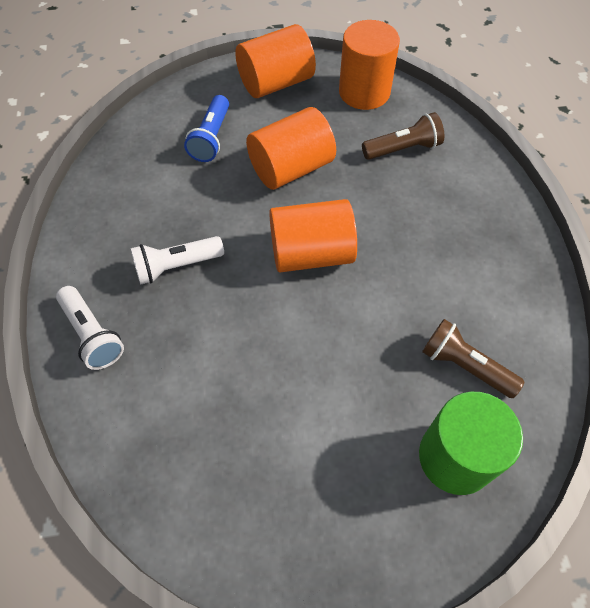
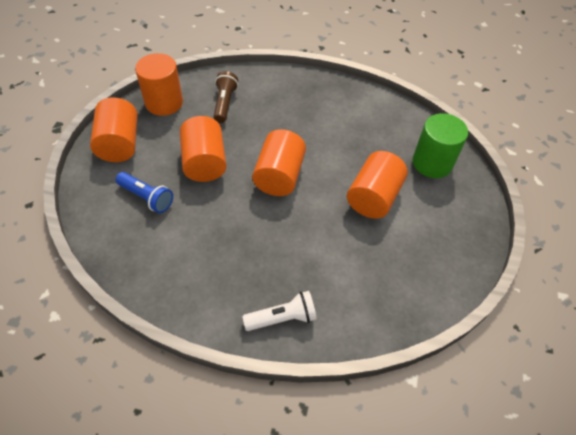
camera: 70 degrees left, 5 degrees down
(176, 266) = (250, 251): white flashlight -> none
(334, 385) = (373, 197): none -> orange cylinder
(464, 366) = (384, 138): brown flashlight -> none

